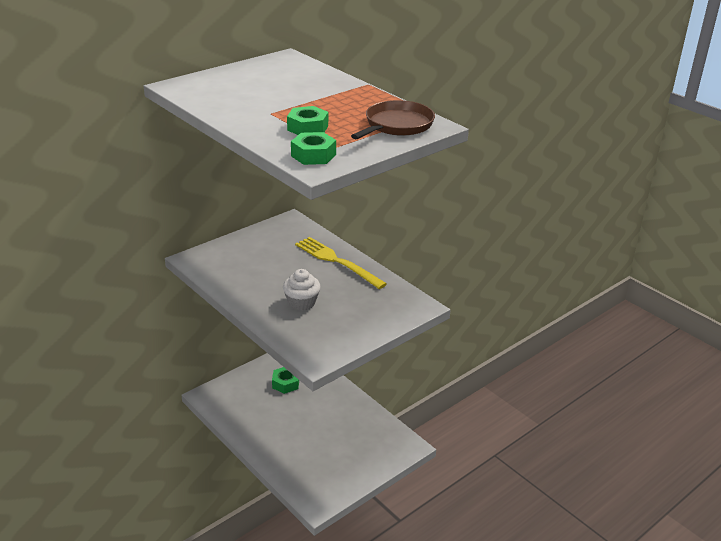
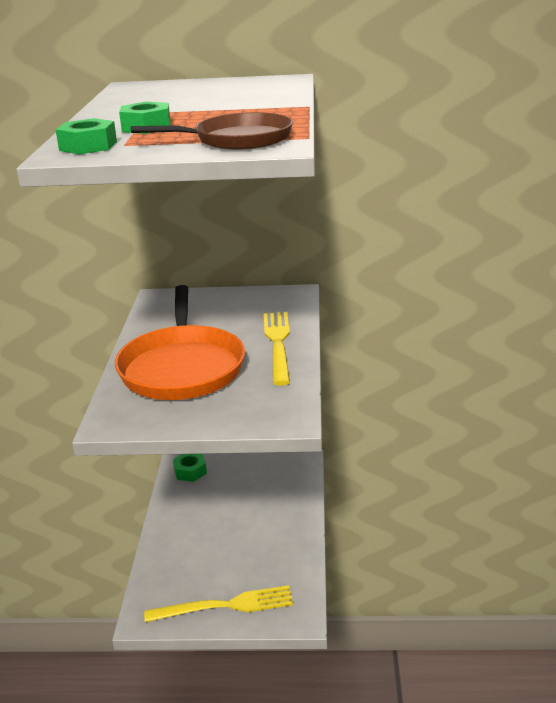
camera: 45 degrees right, 5 degrees down
(286, 383) = (258, 487): green nut -> green nut (190, 471)
(301, 303) = (182, 367): white cupcake -> orange pan
(359, 466) = (225, 606): none -> yellow fork

